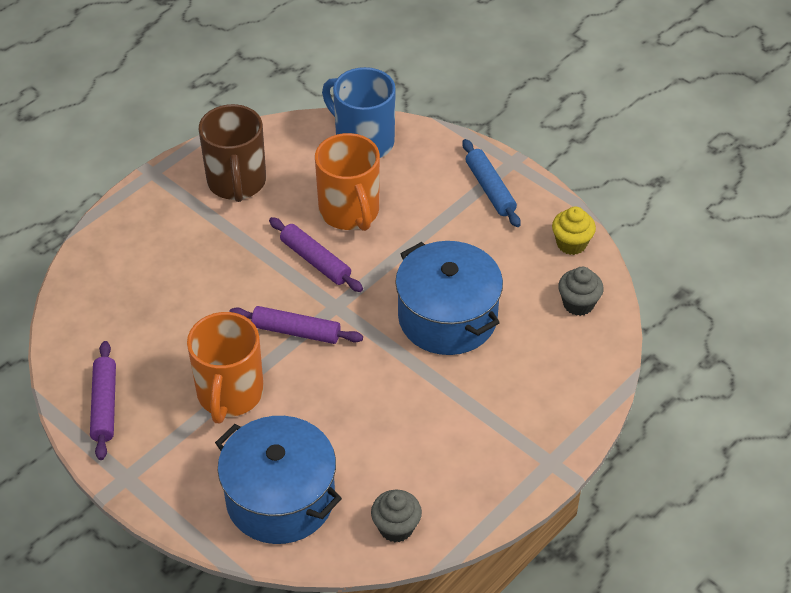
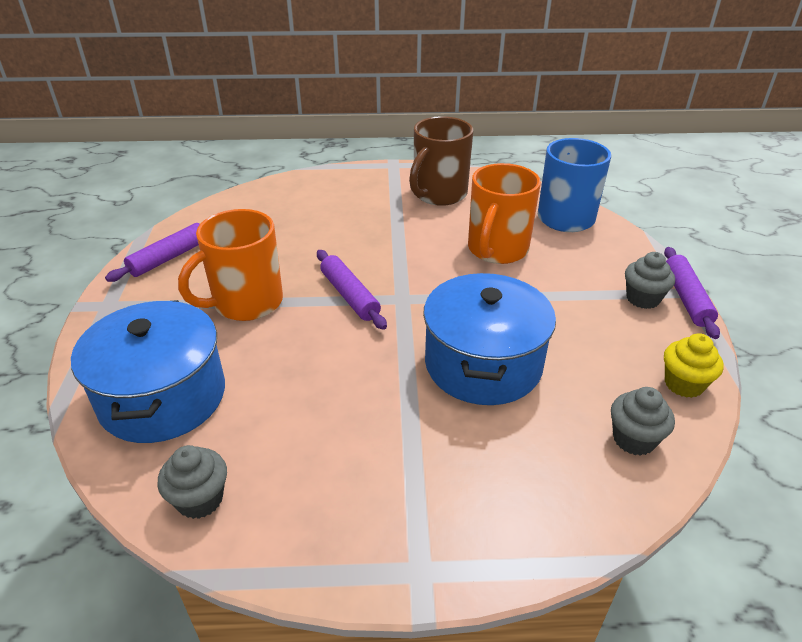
camera: 45 degrees right, 10 degrees down
(315, 260) = (428, 263): purple rolling pin -> purple rolling pin (686, 298)
(490, 189) = (642, 298): blue rolling pin -> grey cupcake

